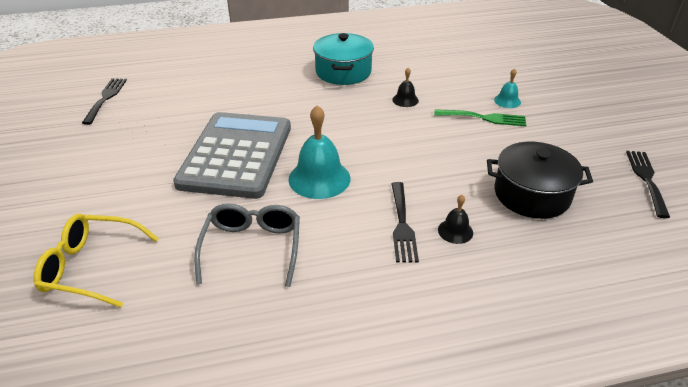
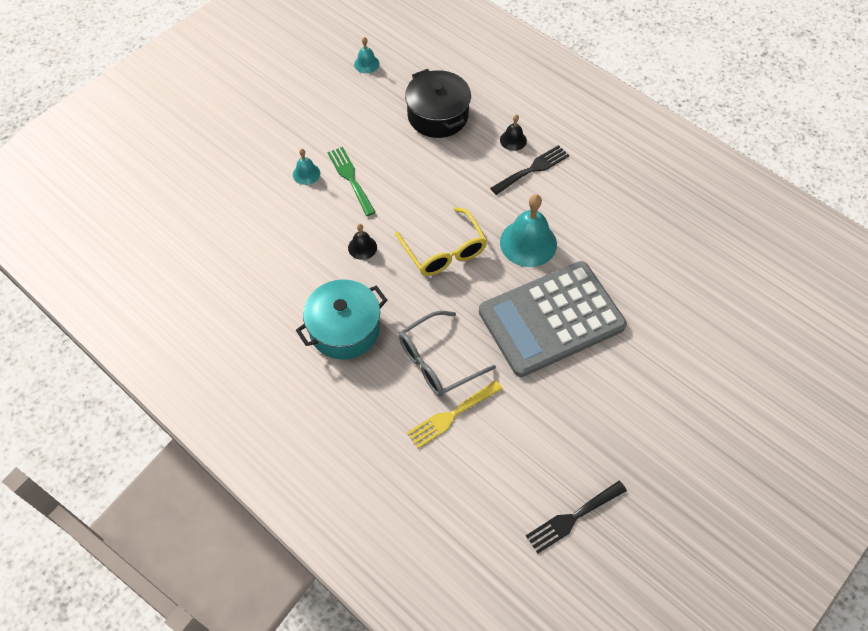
camera: 125 degrees left, 20 degrees up
(91, 267) = (730, 311): yellow glasses -> yellow glasses (444, 251)
(230, 85) = (451, 415): none -> yellow fork
(252, 247) = (628, 235): grey glasses -> grey glasses (437, 361)
(646, 179) = (366, 64): black fork -> turquoise bell

